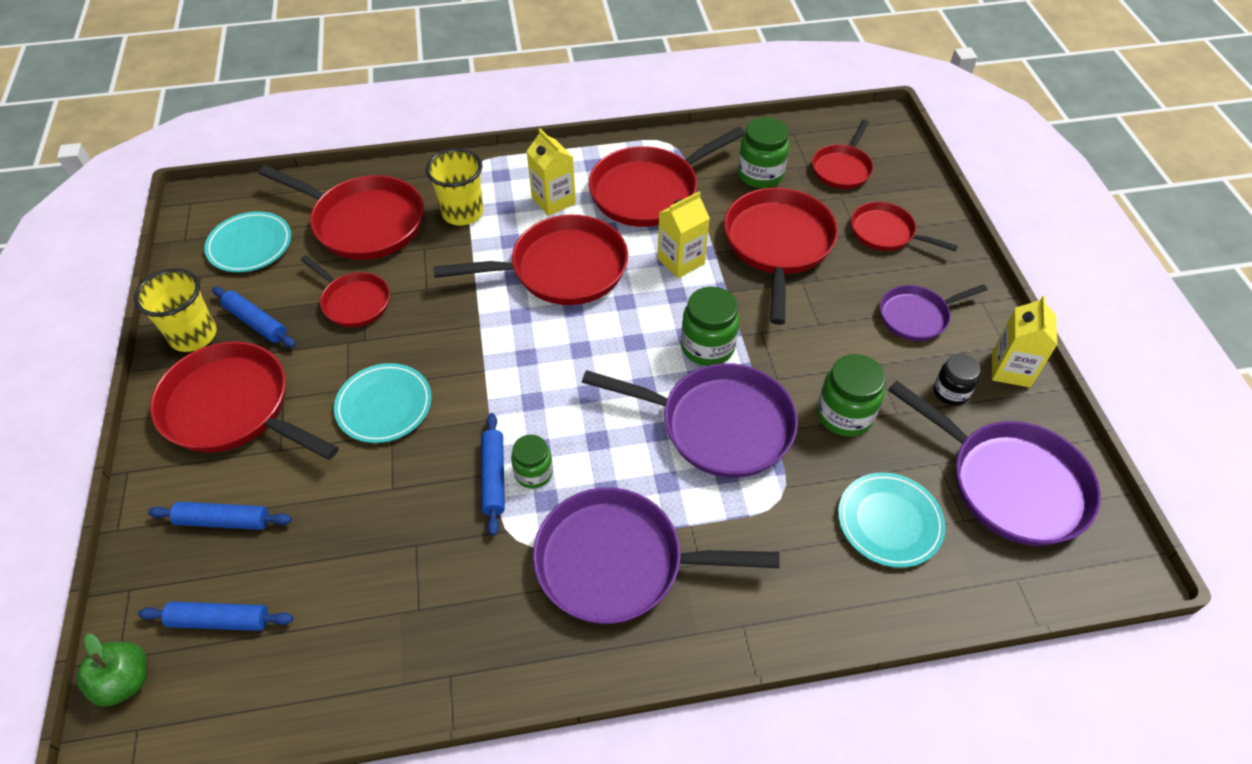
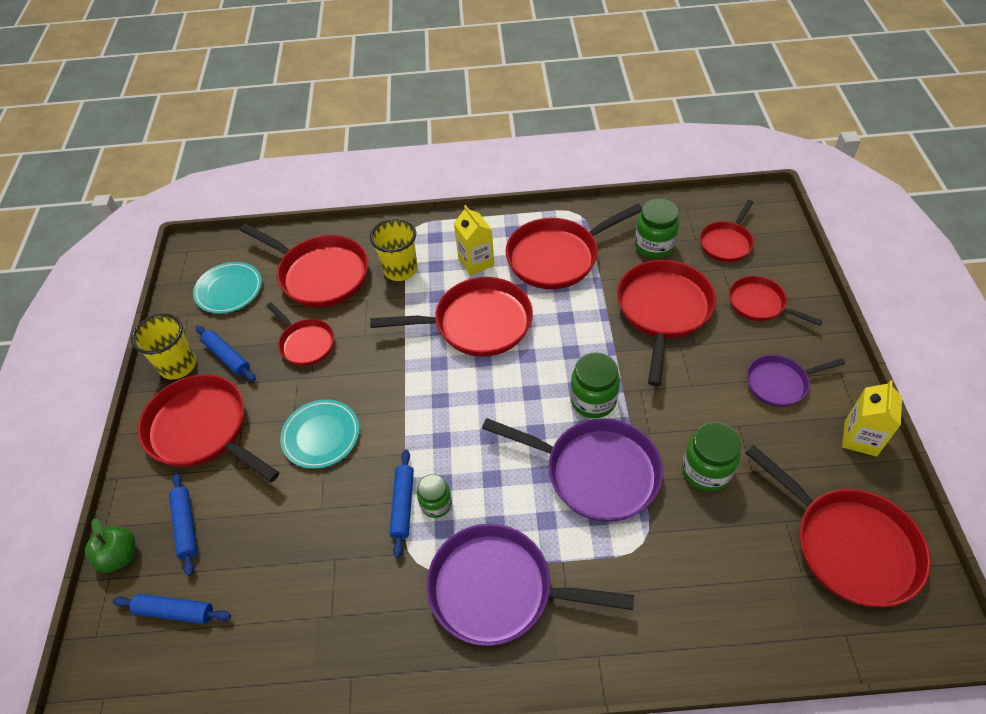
camera: 10 degrees right, 0 degrees up
(125, 681) = (98, 656): green apple -> green apple (119, 556)
(224, 520) = (186, 526): blue rolling pin -> blue rolling pin turned 60 degrees clockwise
(681, 261) = (578, 321): yellow carton -> none
(889, 522) = (736, 572): turquoise plate -> none
(950, 392) = (803, 456): black jar -> none
(1010, 483) = (849, 545): purple pan -> red pan

